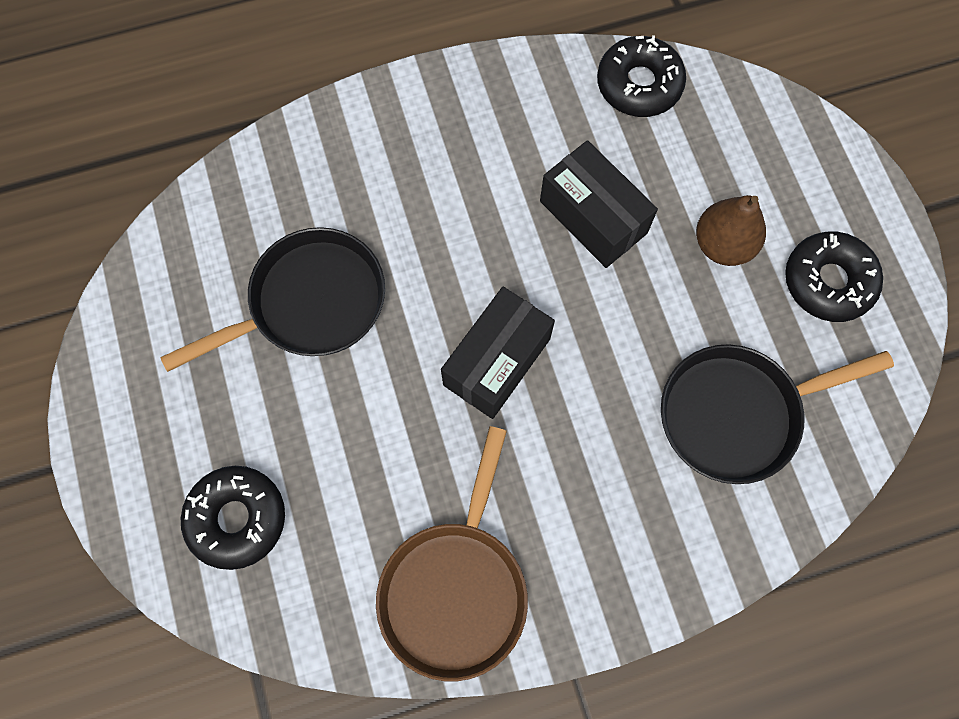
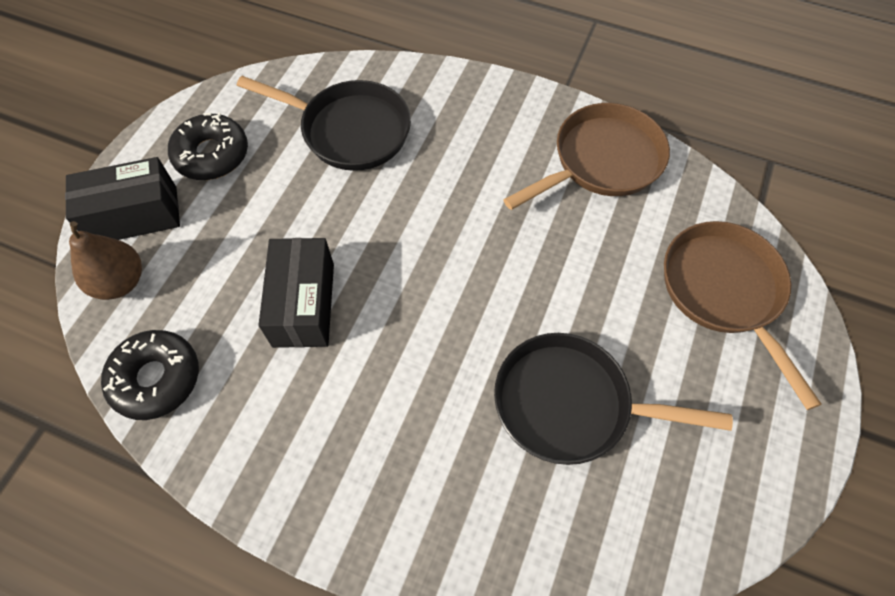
camera: 140 degrees left, 10 degrees down
(237, 518) = (724, 292): black donut -> brown pan
(497, 361) = (465, 261): black box -> black box (135, 215)
(723, 244) = (243, 221): brown pear -> brown pear (120, 282)

